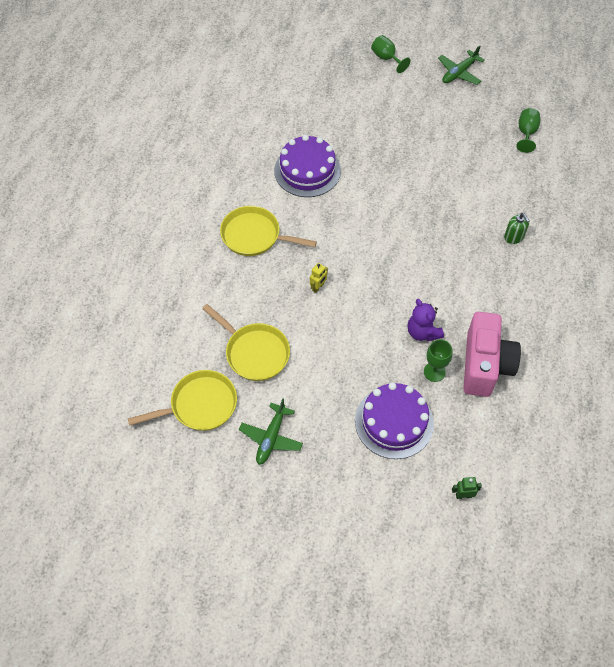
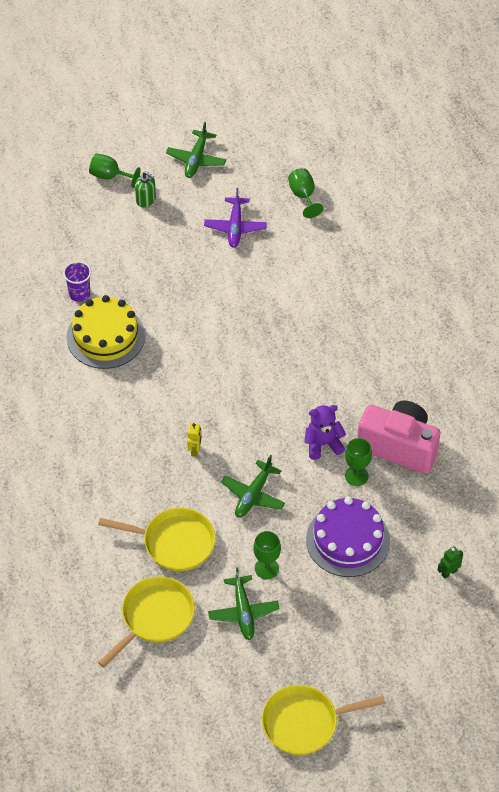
camera: 30 degrees left, 5 degrees down
(255, 236) = (96, 429): yellow pan -> yellow pan (305, 723)
(307, 170) = (105, 336): purple cake -> yellow cake
(309, 131) = (79, 294): none -> purple cup
(313, 411) = (266, 568): none -> green goblet
(340, 346) = (253, 495): none -> green plane
(422, 332) = (323, 444): purple teddy bear -> purple teddy bear turned 135 degrees clockwise
(457, 134) = (235, 227): none -> purple plane
(485, 365) = (399, 447): pink camera -> pink camera turned 45 degrees counterclockwise
(514, 237) = (353, 310): green soap dispenser -> green soap dispenser (146, 200)

